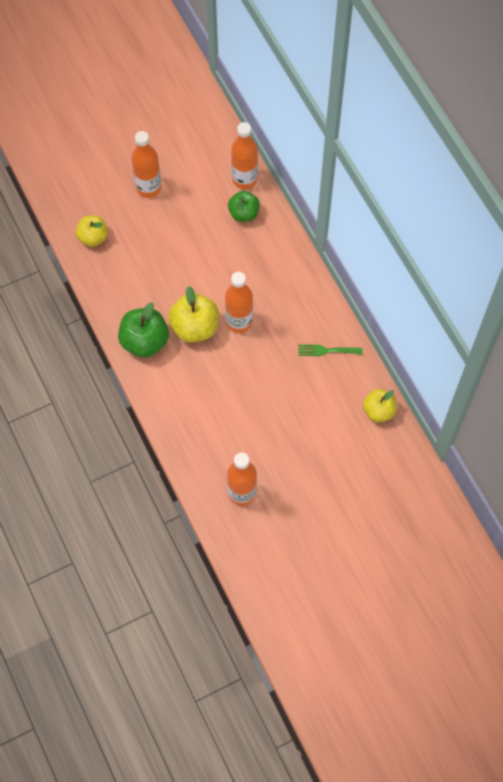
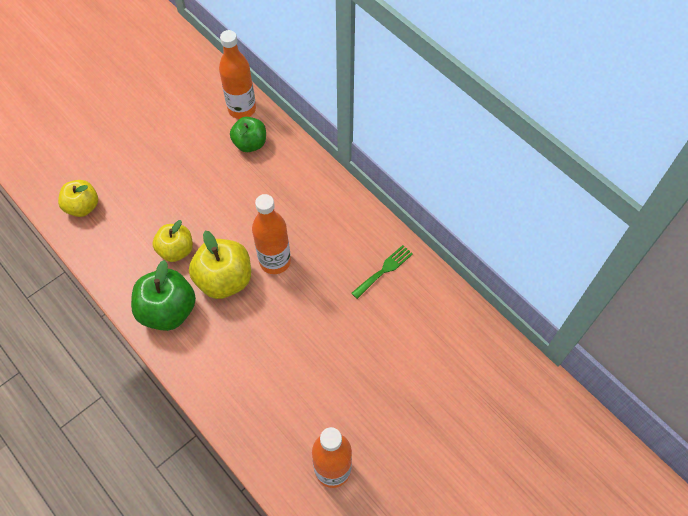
camera: 15 degrees left, 5 degrees down
(148, 187) = (137, 140): orange bottle -> none
(326, 350) = (384, 270): green fork -> green fork turned 150 degrees clockwise
(378, 411) = (465, 325): yellow apple -> yellow apple (176, 250)

